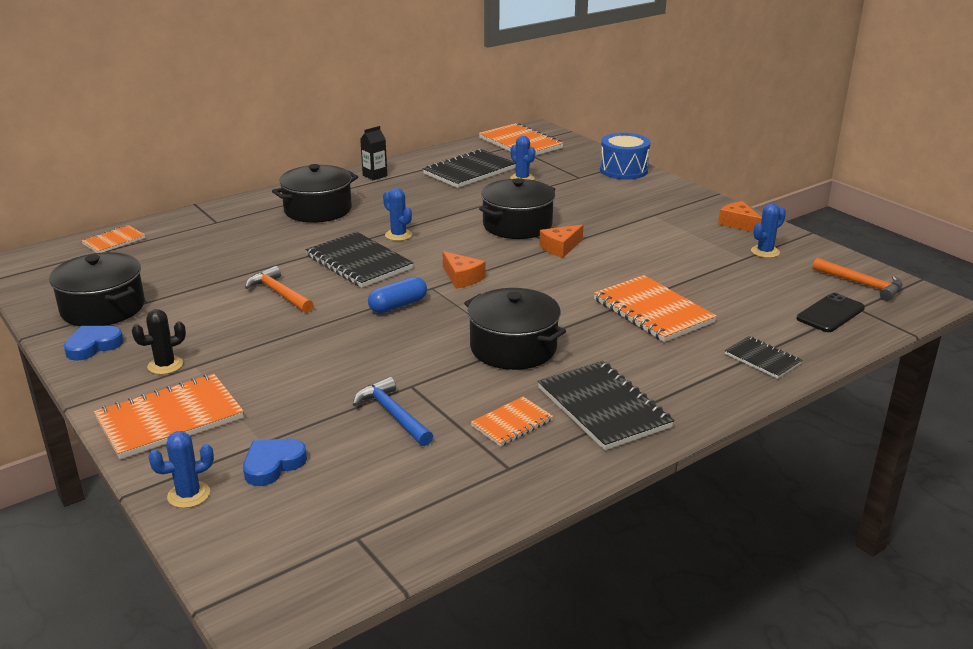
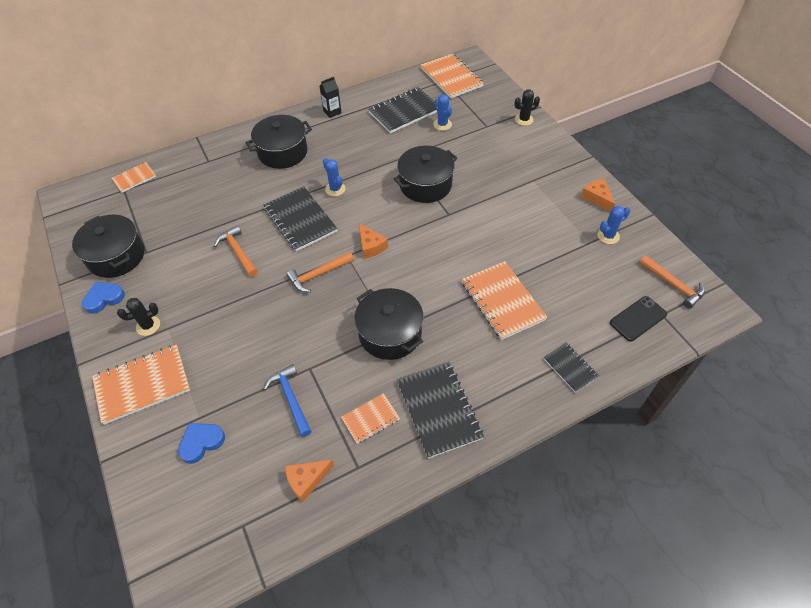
camera: 10 degrees right, 25 degrees up
(188, 495) = (142, 466): blue cactus -> none
(398, 305) = (318, 275): blue capsule -> orange hammer
(560, 248) = (451, 216): orange cheese -> orange cheese (307, 480)
(623, 170) = (524, 119): blue drum -> black cactus

